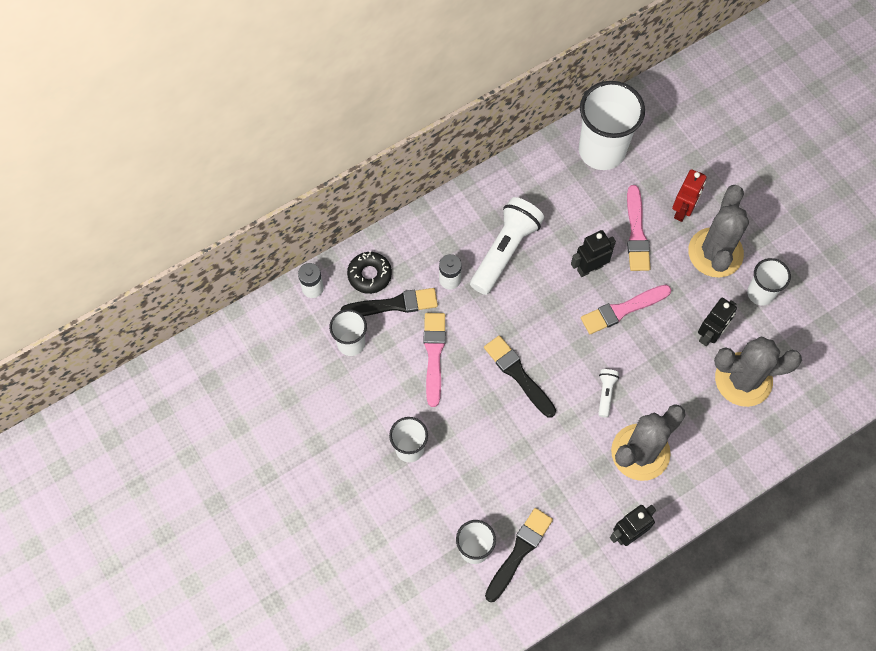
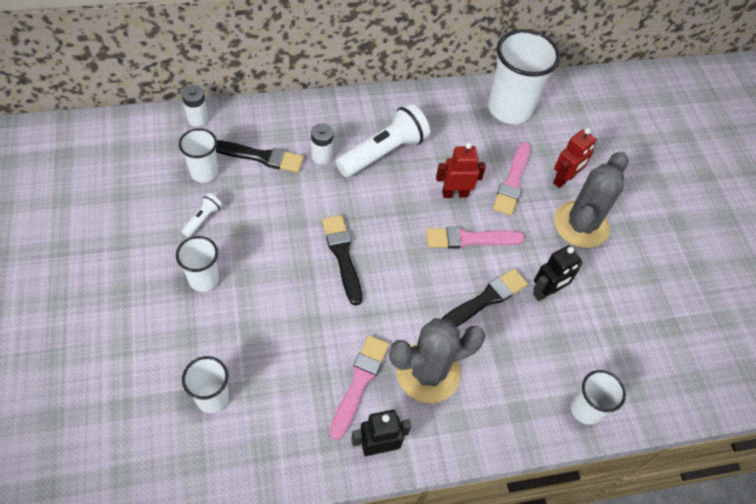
camera: 15 degrees right, 10 degrees down
(369, 275) = (253, 127): black donut -> none
(434, 354) = (273, 209): pink brush -> pink brush (359, 383)
(519, 552) = (256, 419): black brush -> black brush (485, 299)
(589, 268) = (455, 193): black robot -> red robot
(605, 393) = (418, 305): white flashlight -> white flashlight (203, 219)
(743, 379) = (564, 346): grey cactus -> none
(760, 293) = (612, 275): white cup -> white cup (585, 409)

